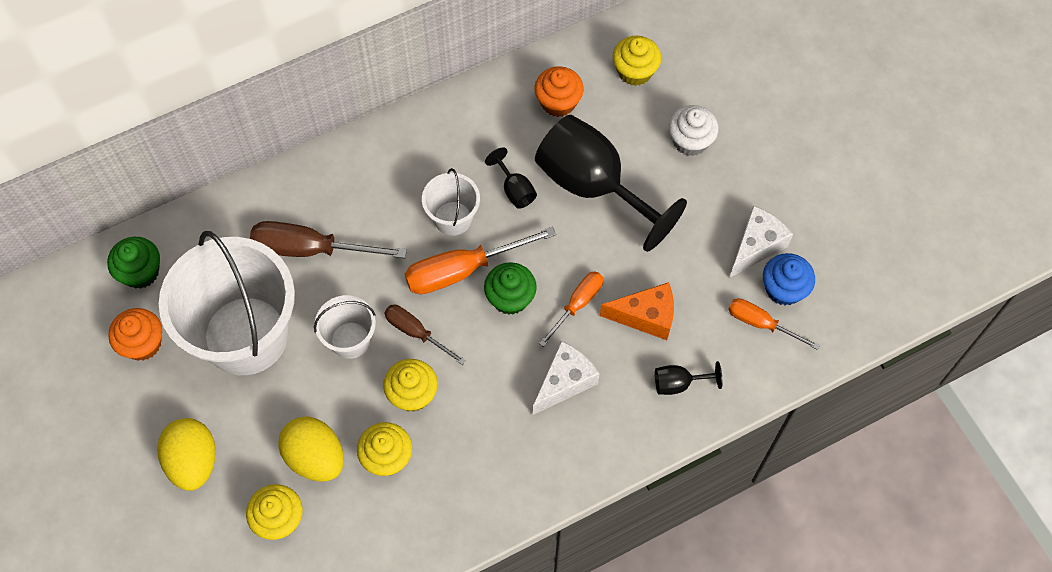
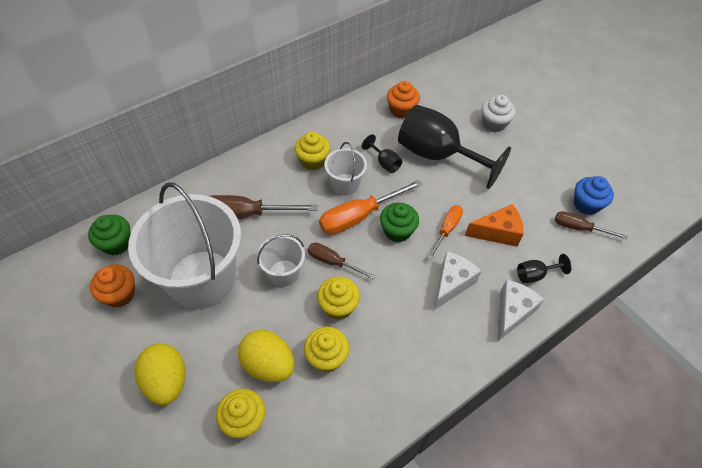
camera: 10 degrees left, 10 degrees down
(634, 71) = (446, 89): yellow cupcake -> yellow cupcake (313, 161)
(756, 246) = (558, 180): white cheese -> white cheese (512, 312)
(761, 324) = (579, 228): orange screwdriver -> brown screwdriver

